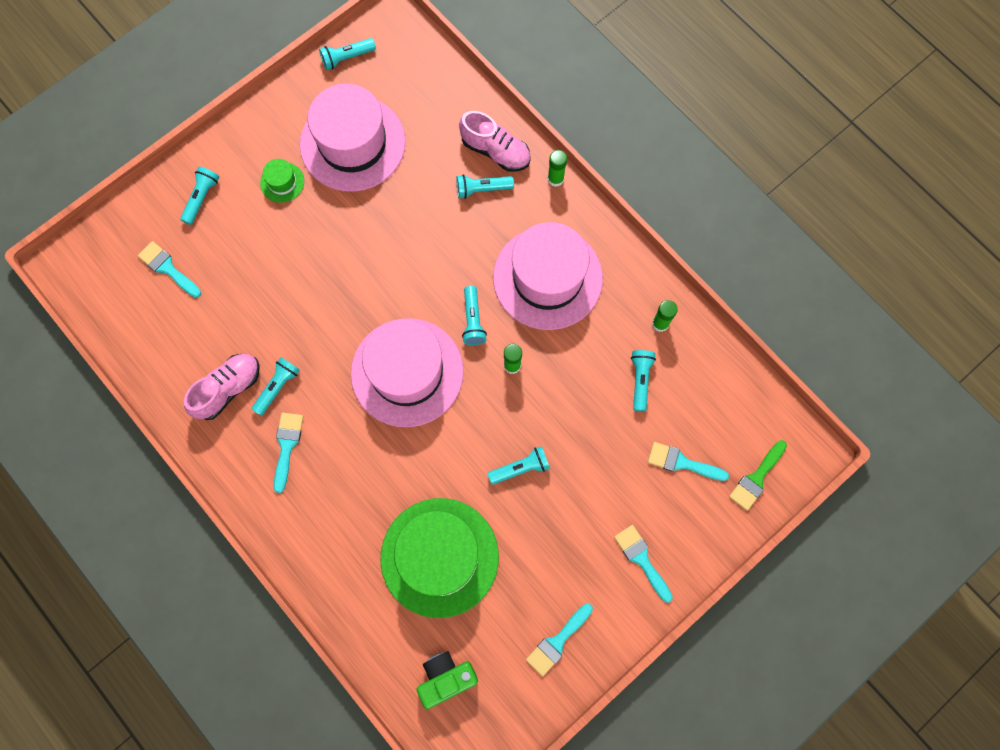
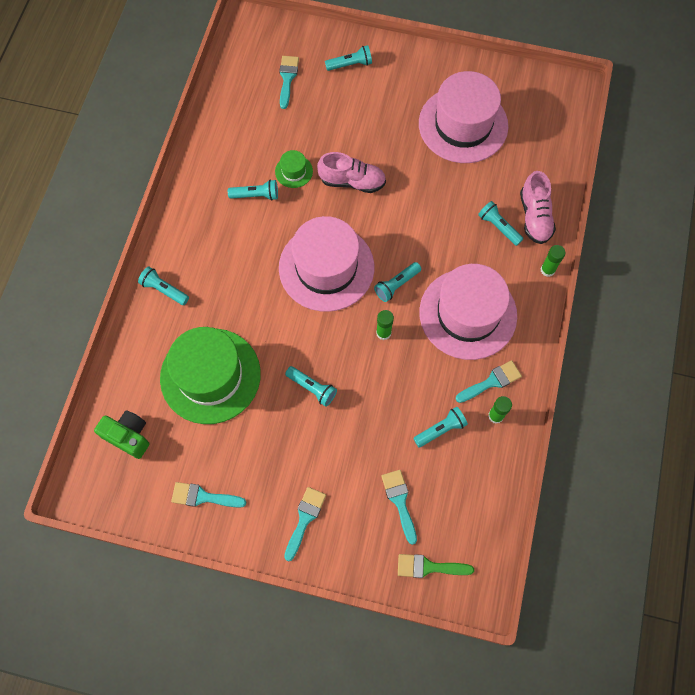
camera: 55 degrees right, 5 degrees down
(228, 389) = (233, 167): pink shoe -> pink shoe (352, 181)
(282, 182) = (400, 102): green hat -> green hat (294, 171)
(287, 446) = (220, 228): turquoise brush -> turquoise brush (491, 382)
(347, 58) = (521, 80): turquoise flashlight -> turquoise flashlight (164, 290)

